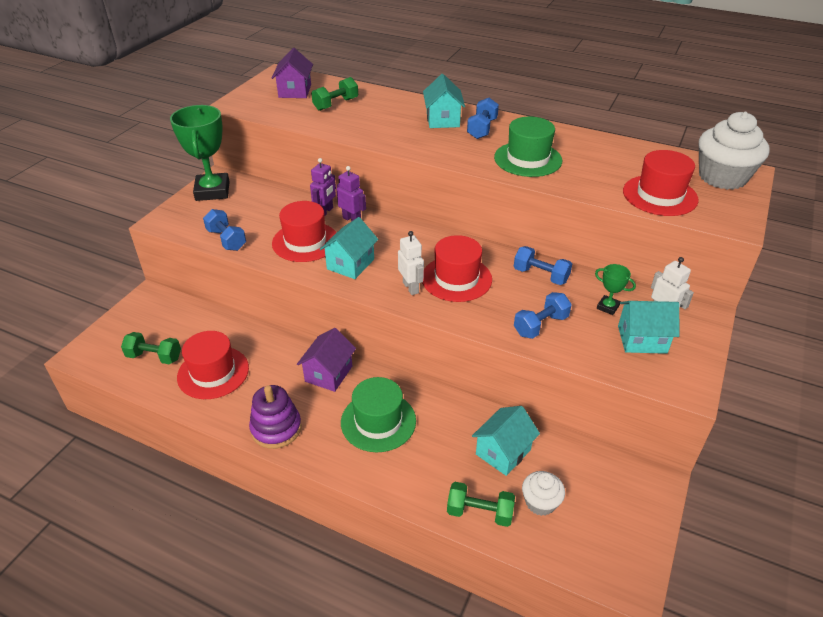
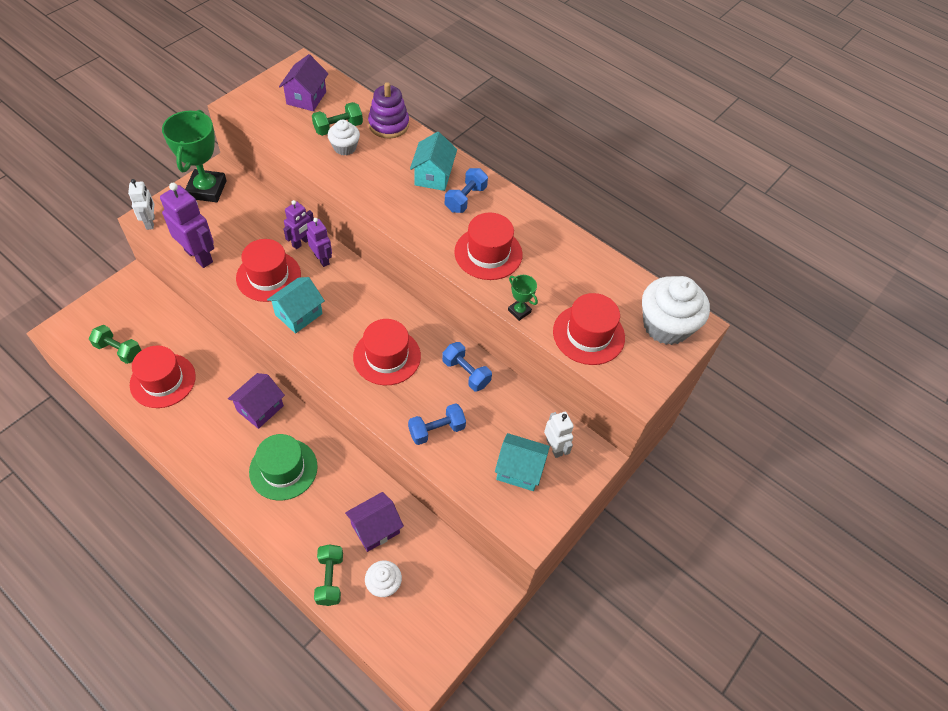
camera: 10 degrees right, 15 degrees up
(226, 240) = (199, 256): blue dumbbell -> purple robot
(276, 428) = (196, 452): purple stacking toy -> purple stacking toy (388, 124)
(349, 115) = (345, 147): none -> white cupcake
(411, 287) = (341, 356): white robot -> white robot (150, 222)
(479, 512) = (330, 579): green dumbbell -> green dumbbell turned 60 degrees clockwise
(503, 452) = (375, 528): turquoise house -> purple house
(528, 159) = (488, 253): green hat -> red hat
(608, 307) = (508, 426): green trophy -> green trophy (519, 311)

